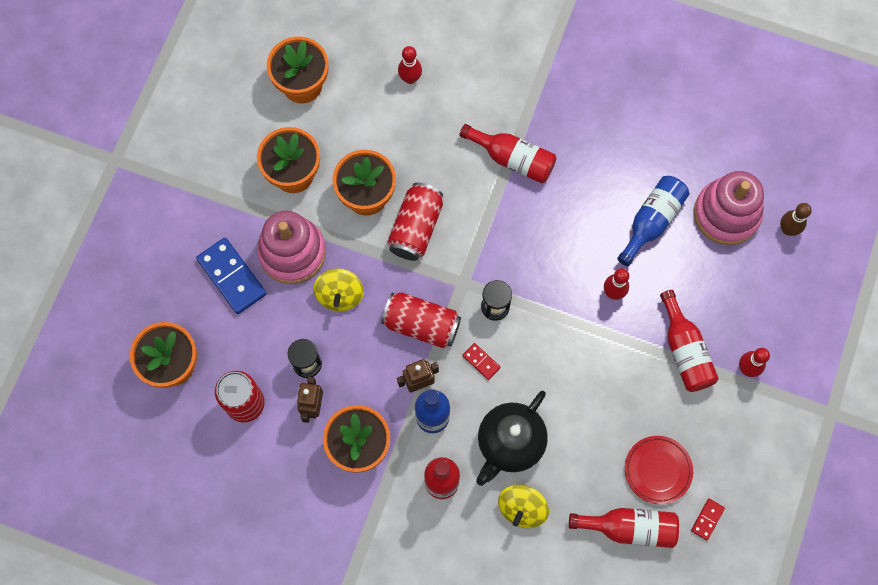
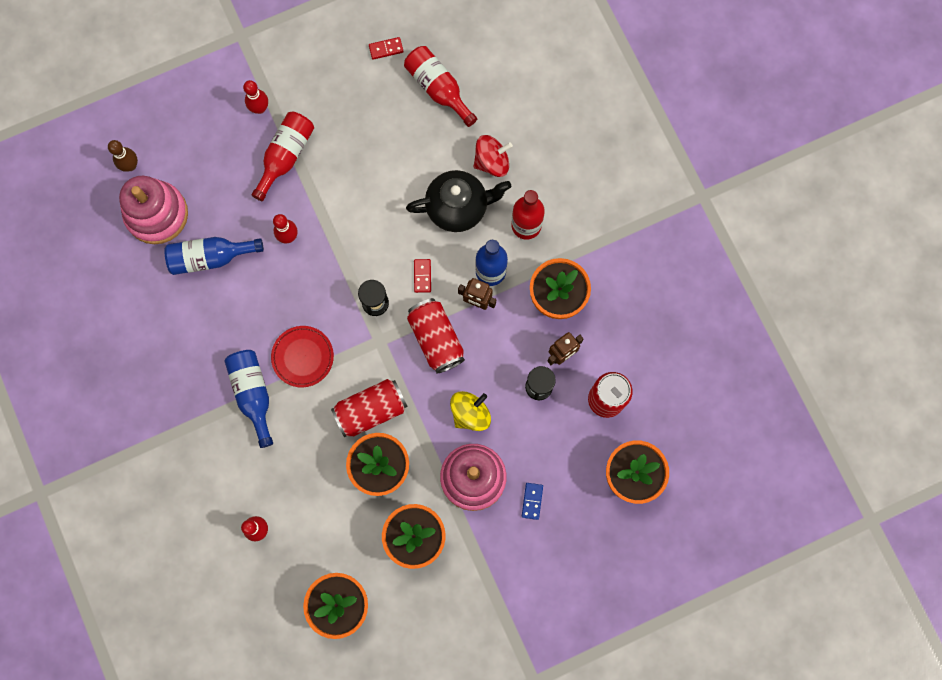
camera: 135 degrees left, 5 degrees up
(232, 277) = (532, 501): blue domino -> blue domino, size x0.49
(513, 159) = (253, 394): red bottle -> blue bottle
(522, 508) = (492, 162): yellow spinning top -> red spinning top
(658, 470) = (384, 104): red plate -> red plate (303, 357)

